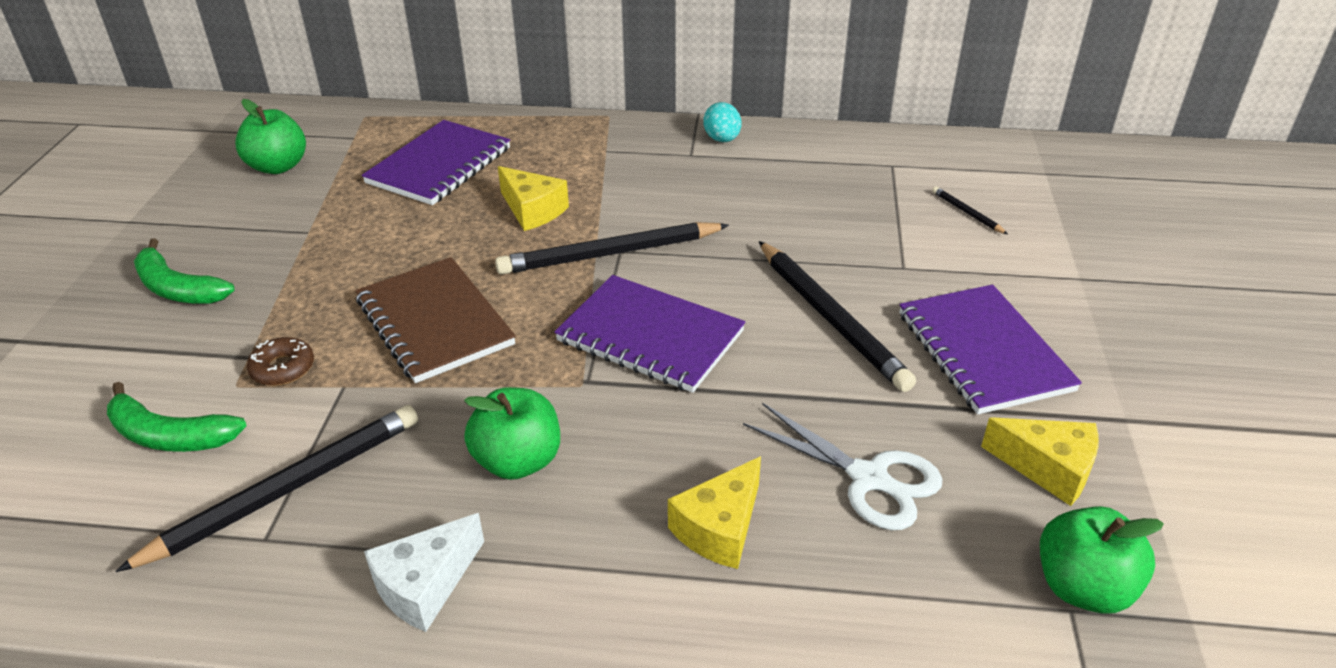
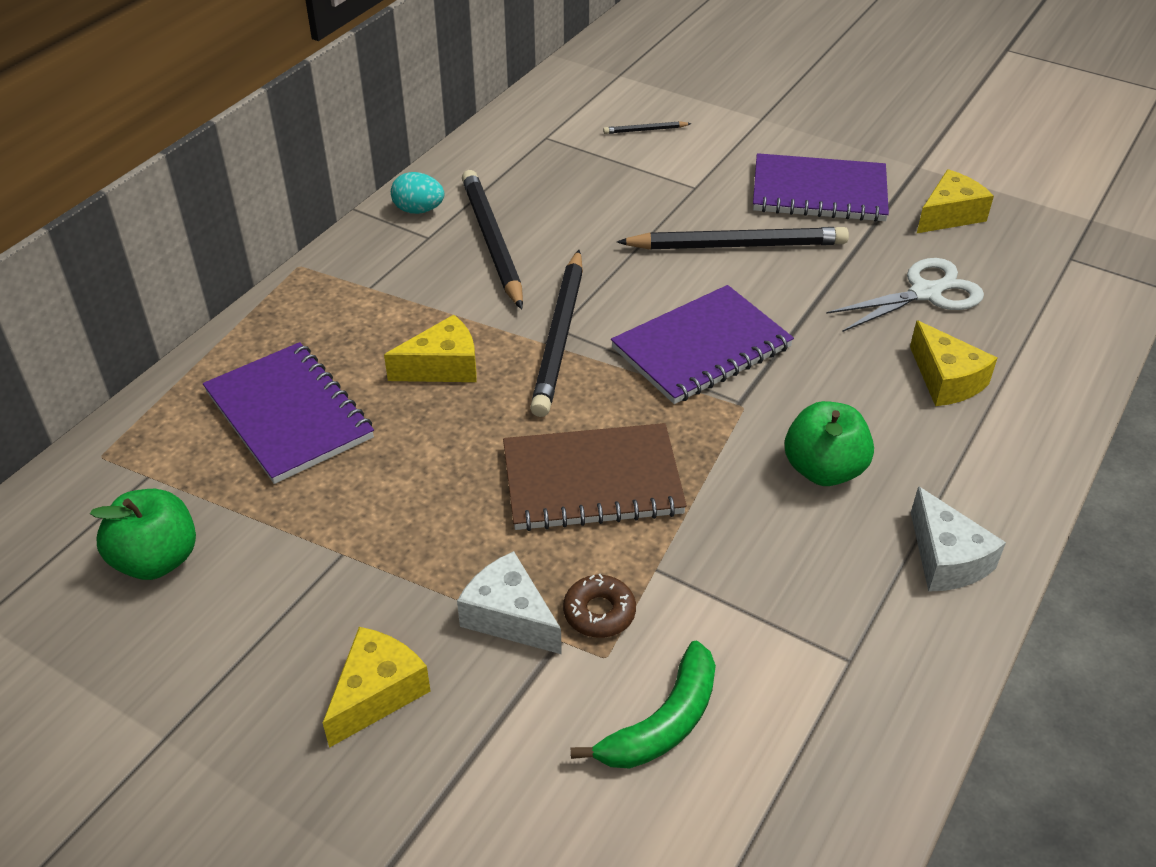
camera: 65 degrees left, 5 degrees up
(178, 288) = (377, 693): green banana -> yellow cheese
(266, 324) = (509, 616): none -> white cheese
(286, 489) = (790, 634): black pencil -> black pencil (492, 241)
(1083, 587) = (1055, 246): green apple -> none

